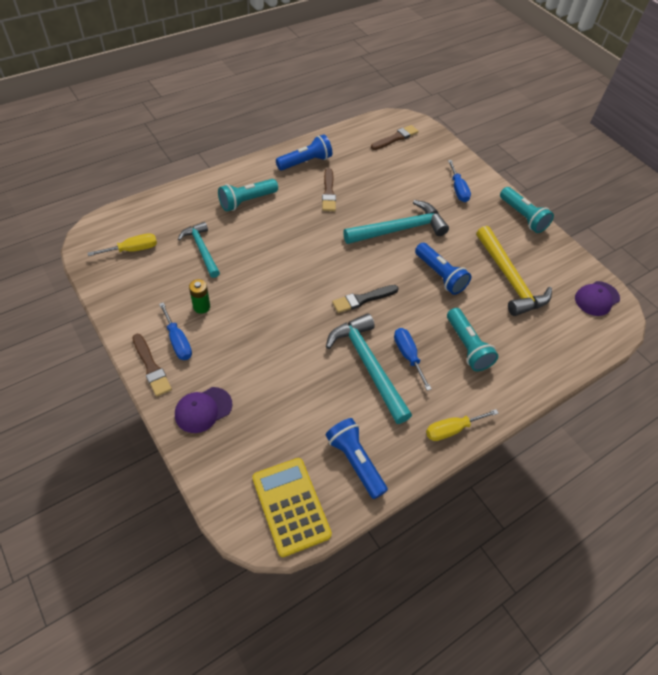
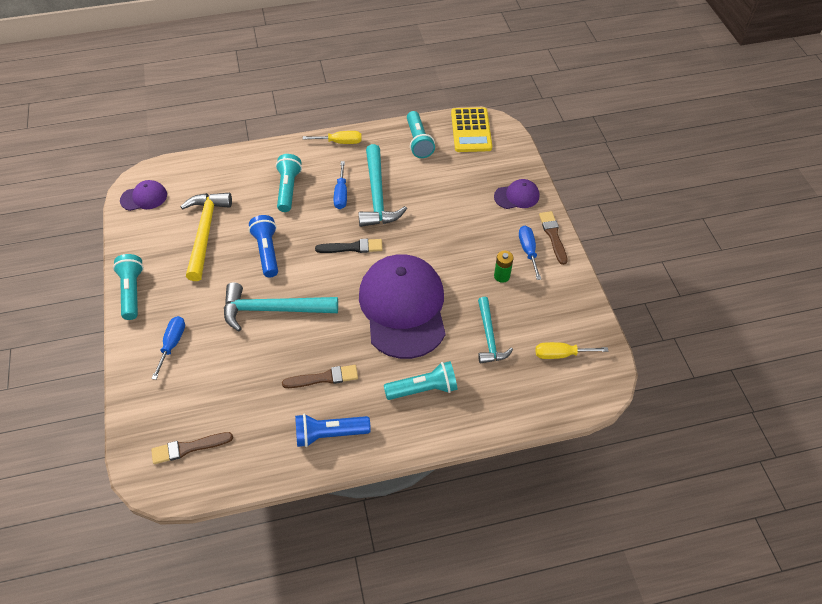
camera: 155 degrees left, 0 degrees up
(288, 256) = (403, 307): none -> purple cap
(328, 192) = (324, 378): brown brush -> brown brush turned 60 degrees clockwise
(355, 461) = (418, 141): blue flashlight -> turquoise flashlight

